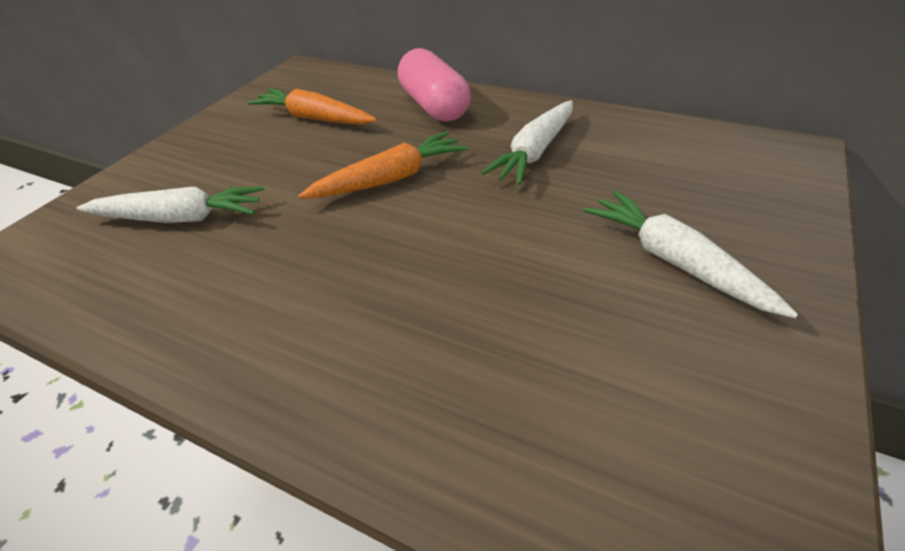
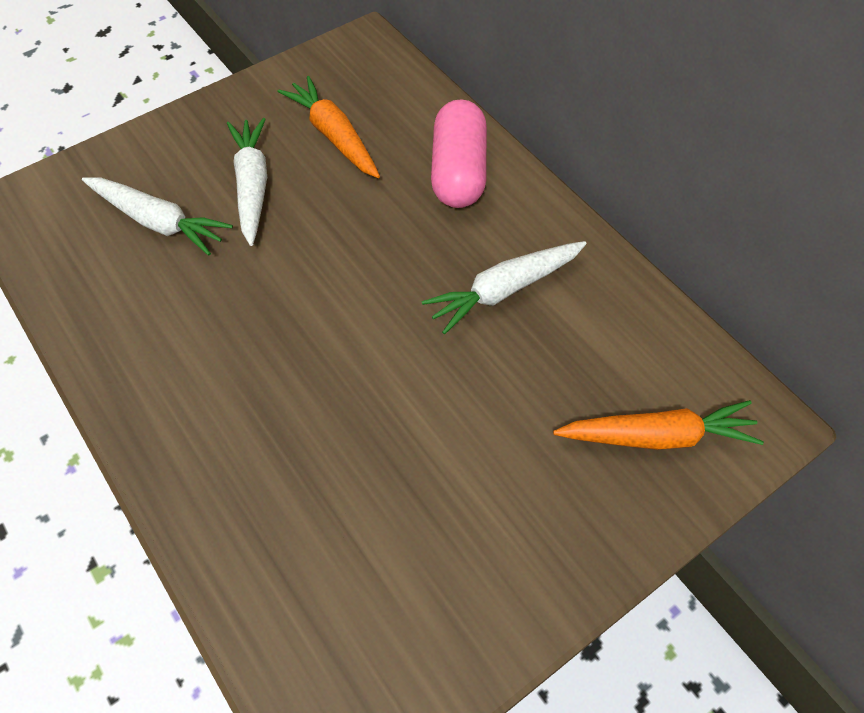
camera: 25 degrees right, 15 degrees up
(390, 179) = (349, 260): orange carrot -> orange carrot (657, 436)
(675, 262) = (514, 484): white carrot -> white carrot (252, 186)

